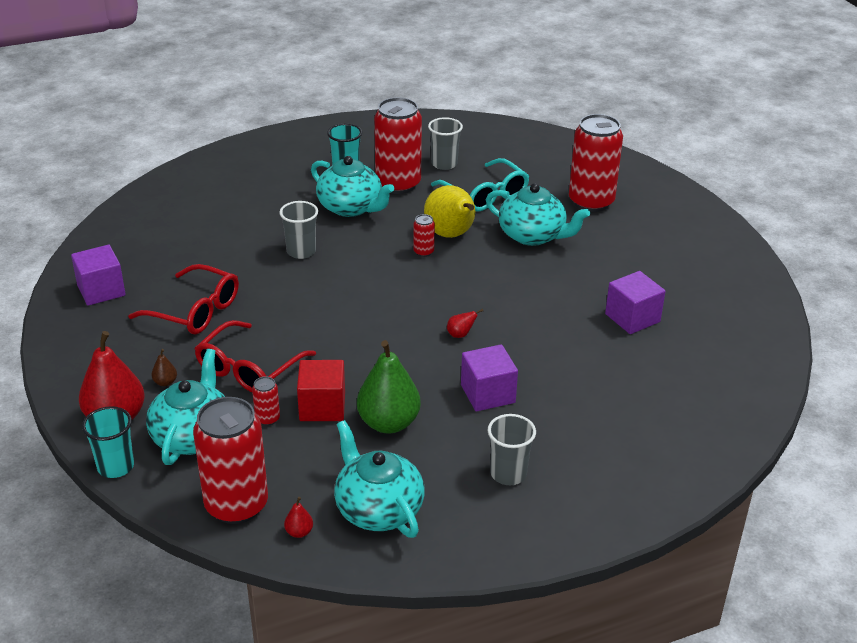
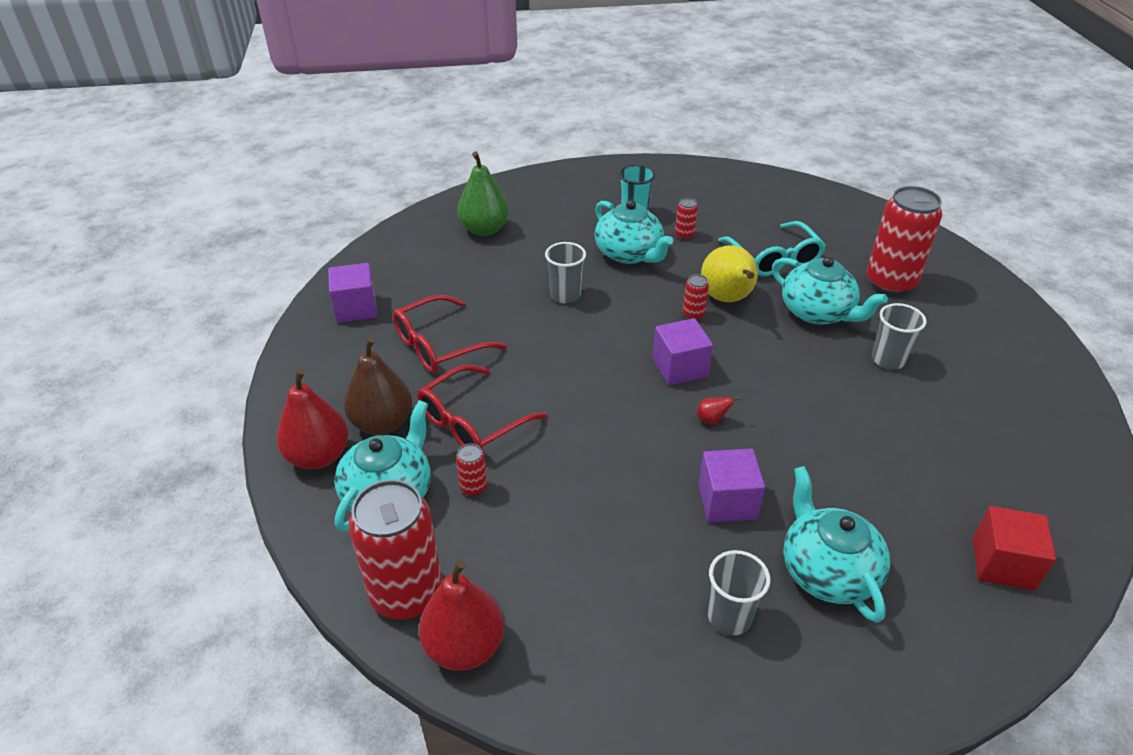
camera: 15 degrees right, 5 degrees up
(115, 466) = (297, 516): turquoise cup -> none
(165, 382) = (382, 423): brown pear -> brown pear, size x2.43
(195, 311) = (439, 345): red glasses -> red glasses turned 105 degrees clockwise
(299, 532) = (464, 646): red pear -> red pear, size x2.43
(322, 406) = (536, 483): red cube -> red cube (1002, 564)
(378, 509) = (563, 634): turquoise teapot -> turquoise teapot (827, 571)
(388, 423) = (604, 518): green pear -> green pear (484, 229)
(398, 184) = (684, 235): red can -> red can, size x0.42
(444, 164) = (737, 219): grey cup -> grey cup (888, 360)
(632, 318) = (917, 432): purple cube -> purple cube (680, 367)

